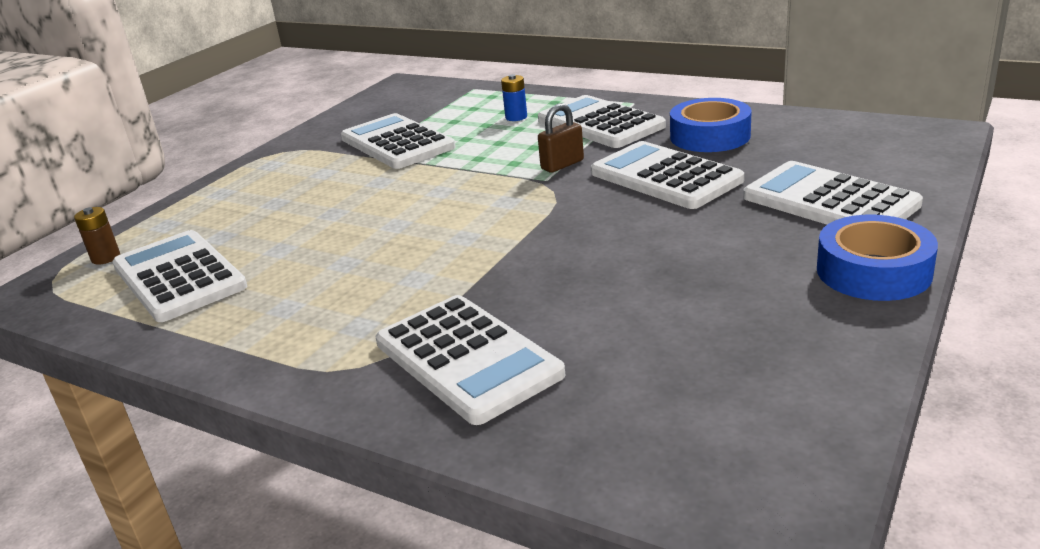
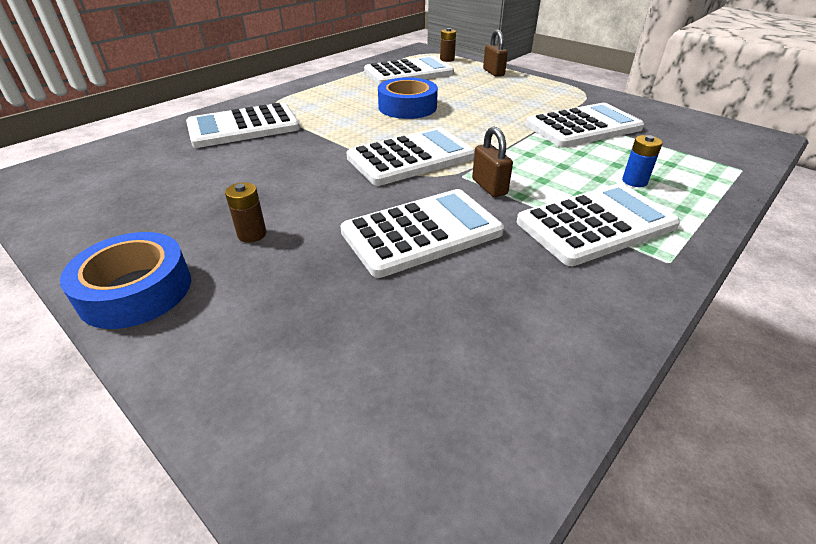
camera: 100 degrees right, 10 degrees up
(191, 211) = (493, 72): none -> brown padlock
(710, 136) = (518, 290): blue tape -> blue tape (407, 107)
(738, 248) = (252, 234): none -> brown battery
(829, 201) = (277, 319): white calculator -> white calculator (411, 157)

